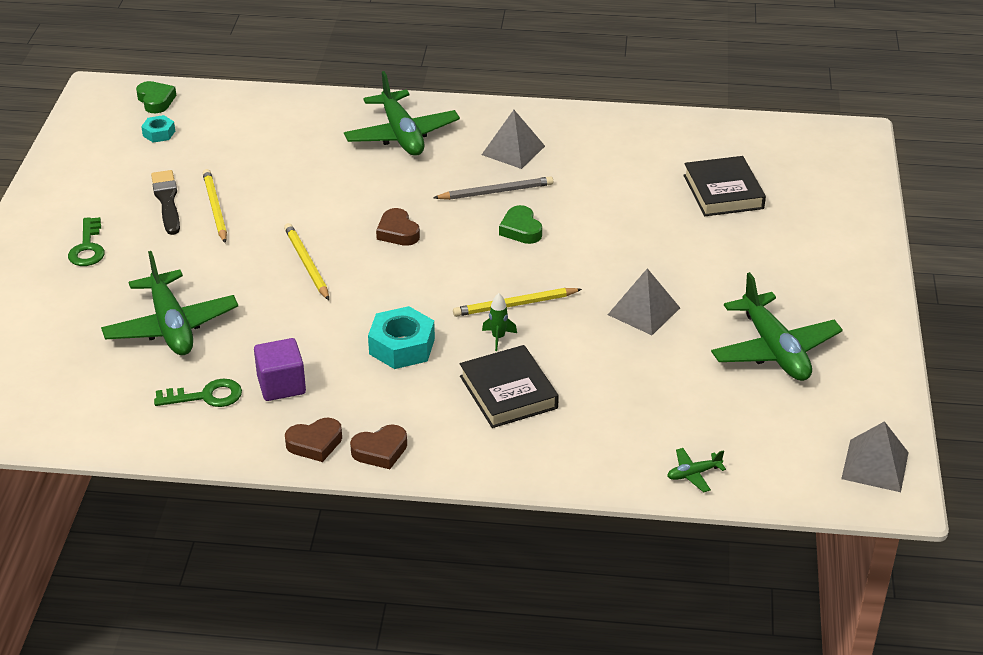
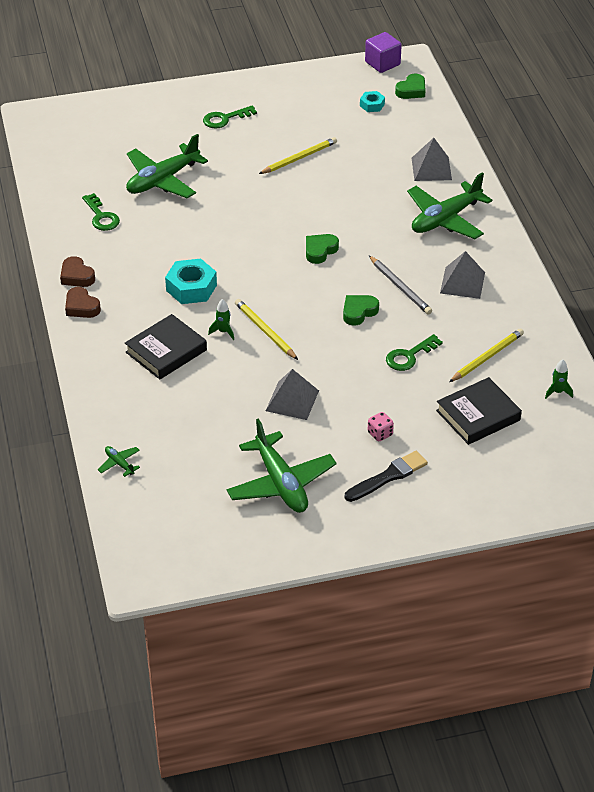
camera: 70 degrees right, 5 degrees up
(167, 201) = (295, 134): black brush -> black brush (388, 476)
(281, 385) = (126, 245): purple cube -> purple cube (382, 63)
(306, 264) = (259, 218): yellow pencil -> yellow pencil (487, 357)
(398, 232) = (320, 251): brown heart -> green heart
(611, 213) = (409, 356): none -> green key
(710, 136) = (557, 392): none -> green rocket
(724, 261) = (380, 434): none -> pink dice
(774, 350) = (281, 483): green plane -> green plane turned 75 degrees counterclockwise
(875, 465) = (169, 563): grey pyramid -> grey pyramid (431, 168)

